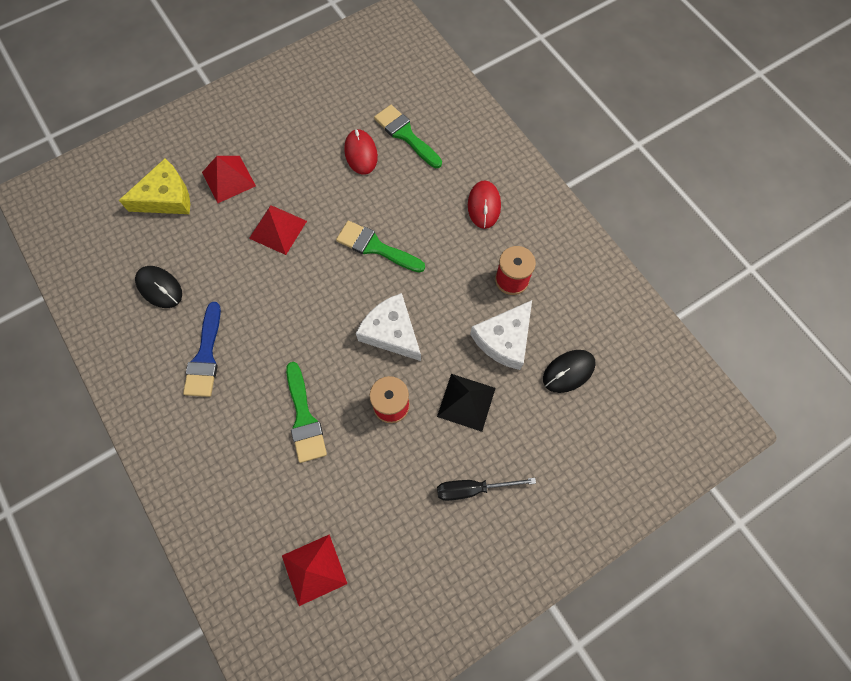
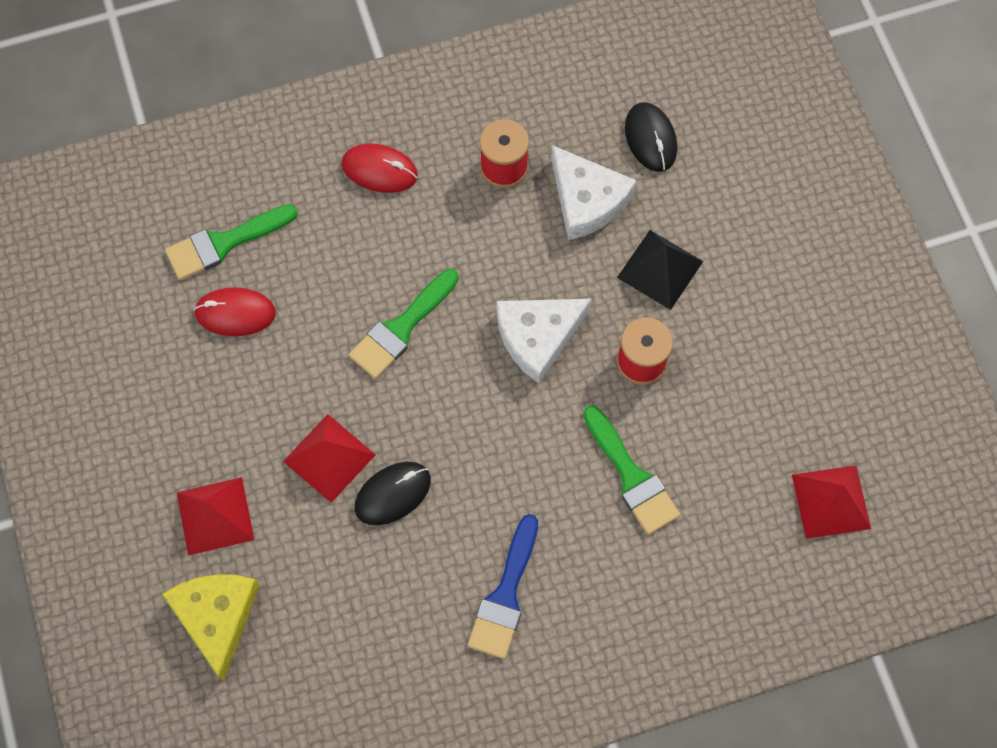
camera: 75 degrees left, 0 degrees up
(159, 288) = (376, 647): black mouse -> black mouse (393, 494)
(205, 356) = (505, 595): blue brush -> blue brush turned 90 degrees clockwise
(304, 418) = (631, 476): green brush -> green brush turned 60 degrees clockwise
(473, 489) = (772, 291): black screwdriver -> none

